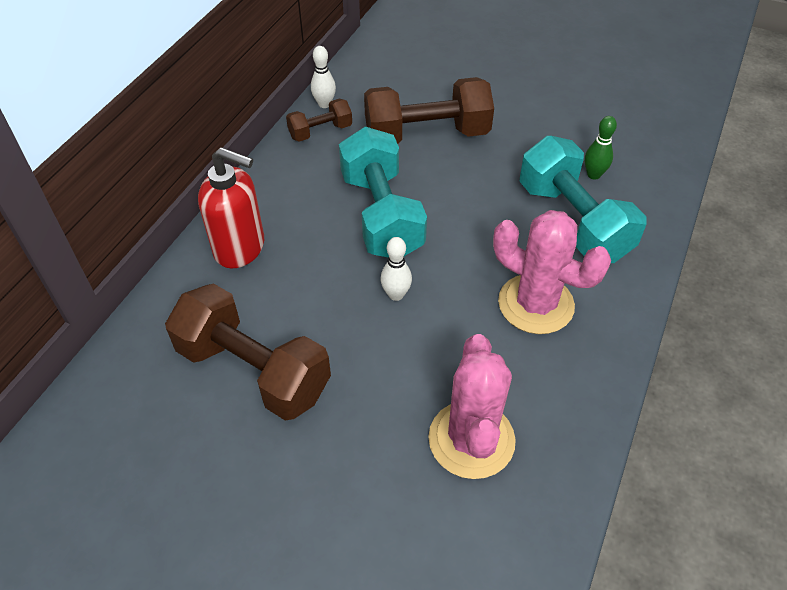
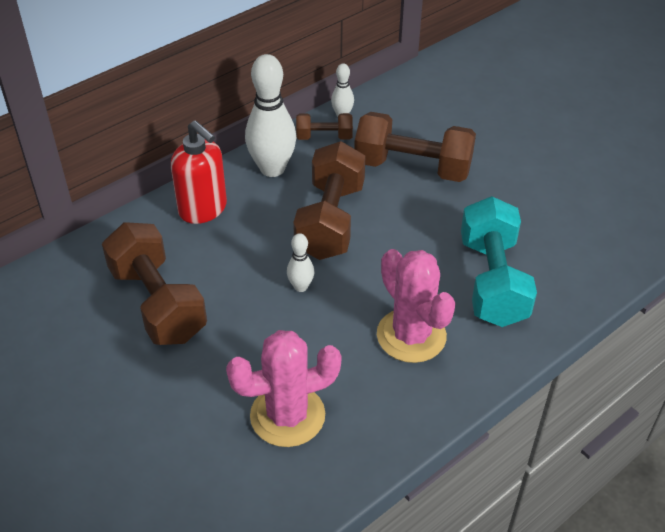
camera: 25 degrees right, 5 degrees down
(287, 181) = (272, 169): none -> white bowling pin
(381, 215) = (330, 220): turquoise dumbbell -> brown dumbbell
(471, 439) = (287, 415): pink cactus -> pink cactus turned 45 degrees clockwise
(593, 175) = (541, 248): green bowling pin -> none

